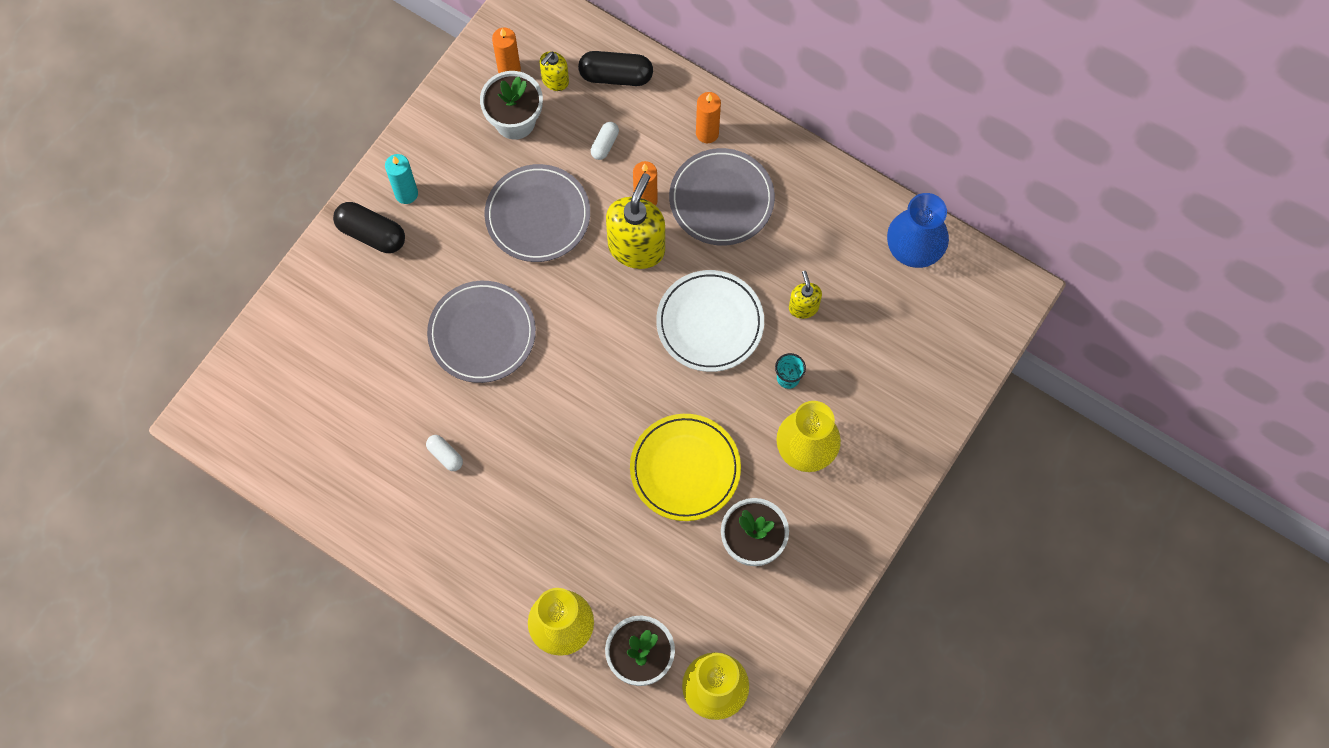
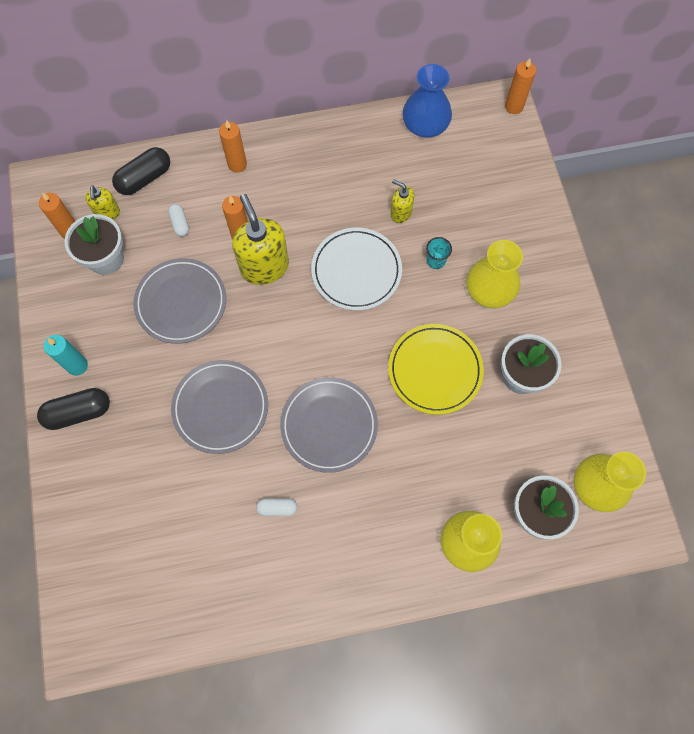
camera: 45 degrees left, 0 degrees up
(721, 199) = (286, 194): grey plate -> grey plate (329, 425)
(1018, 303) = (514, 107): none -> orange candle

